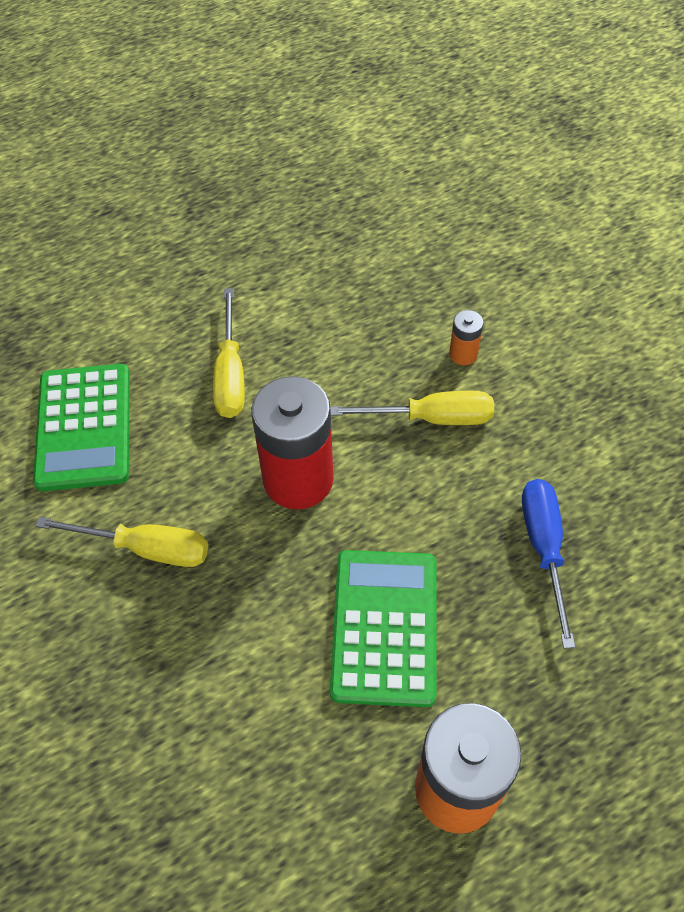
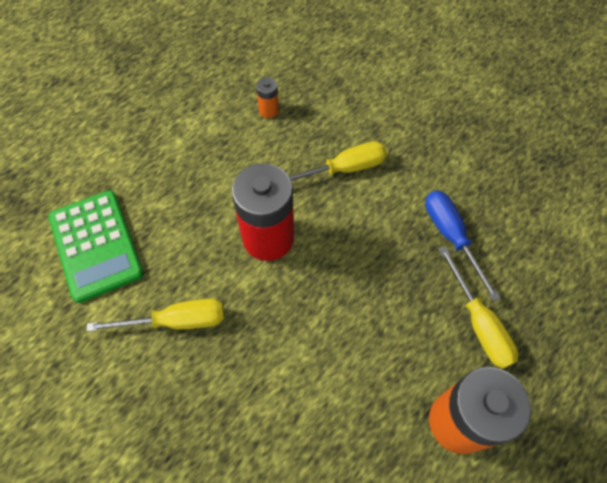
camera: 20 degrees left, 5 degrees up
(230, 374) = (191, 176): yellow screwdriver -> yellow screwdriver (479, 323)
(384, 627) = (367, 324): green calculator -> none
(463, 354) = (348, 119): orange battery -> orange battery (268, 110)

